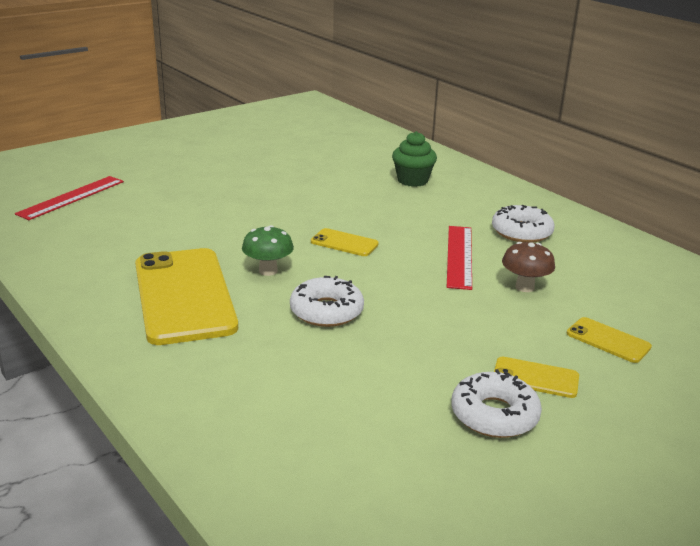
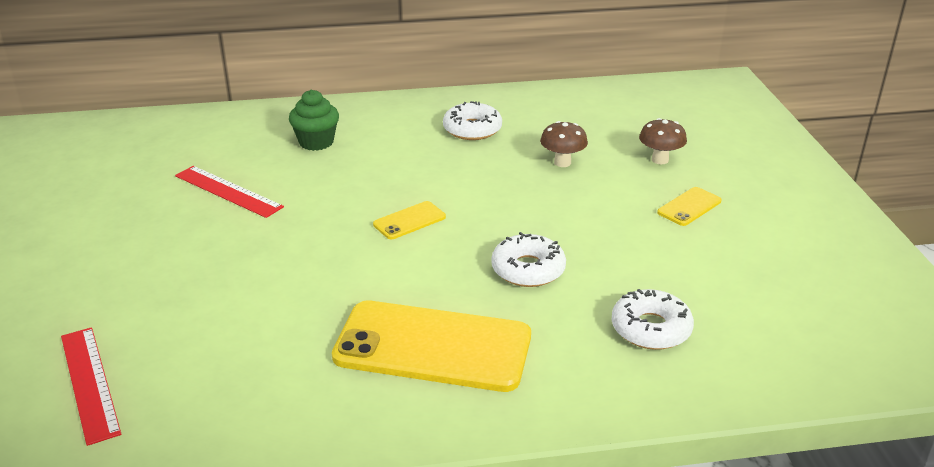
camera: 60 degrees left, 5 degrees up
(268, 271) = (426, 280): green mushroom -> none
(459, 256) = (488, 172): red ruler -> red ruler (228, 191)
(494, 415) = (724, 241): white donut -> white donut (651, 328)
(608, 340) = (660, 160): yellow phone -> brown mushroom

